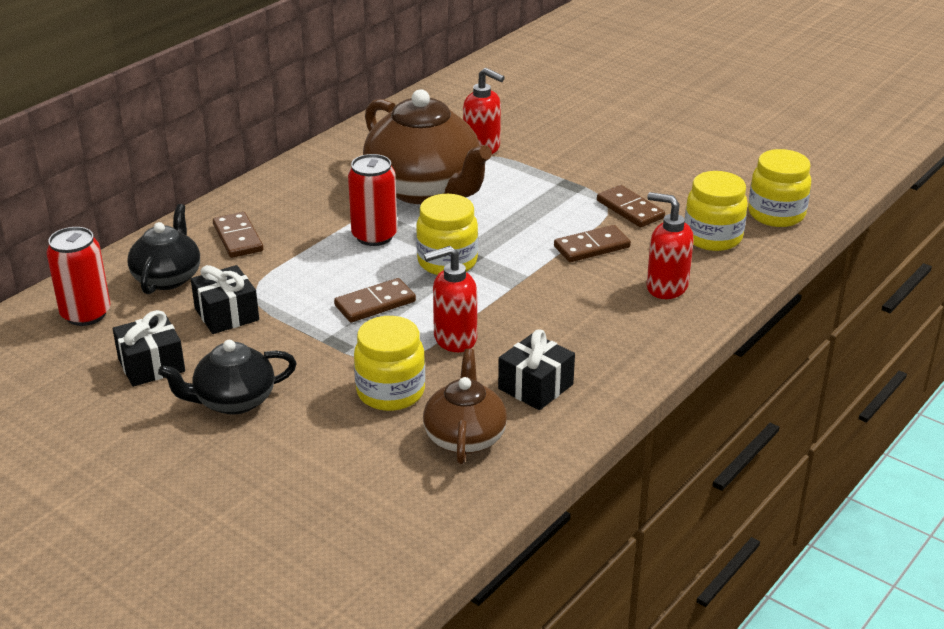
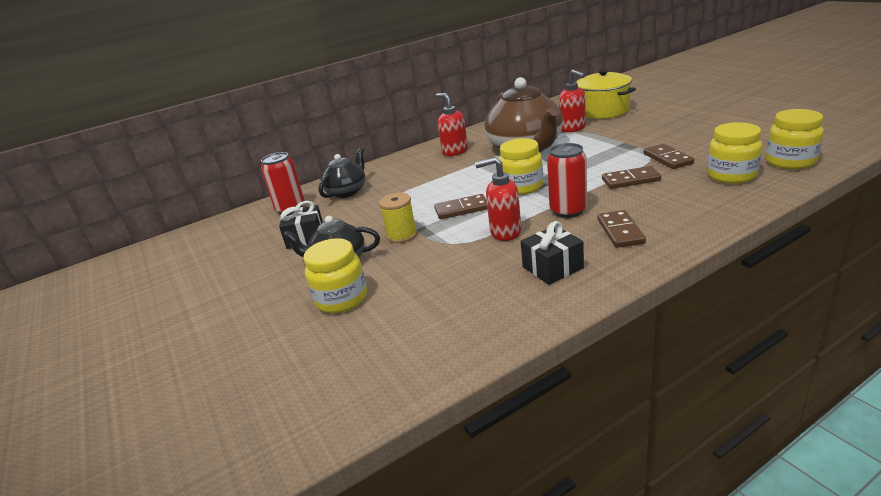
camera: 25 degrees right, 5 degrees down
(226, 314) = (367, 212): black gift -> none
(238, 238) = (399, 172): brown domino -> brown domino (620, 231)
(306, 352) = (402, 235): none -> yellow spool
(374, 236) = (481, 172): red can -> red can (568, 210)
(390, 392) = (443, 263): yellow jar -> yellow jar (341, 299)
(465, 437) = (482, 299): brown teapot -> none
(516, 114) = (603, 111): none -> yellow pot
(666, 287) = (683, 206): red soap dispenser -> red soap dispenser (454, 151)

